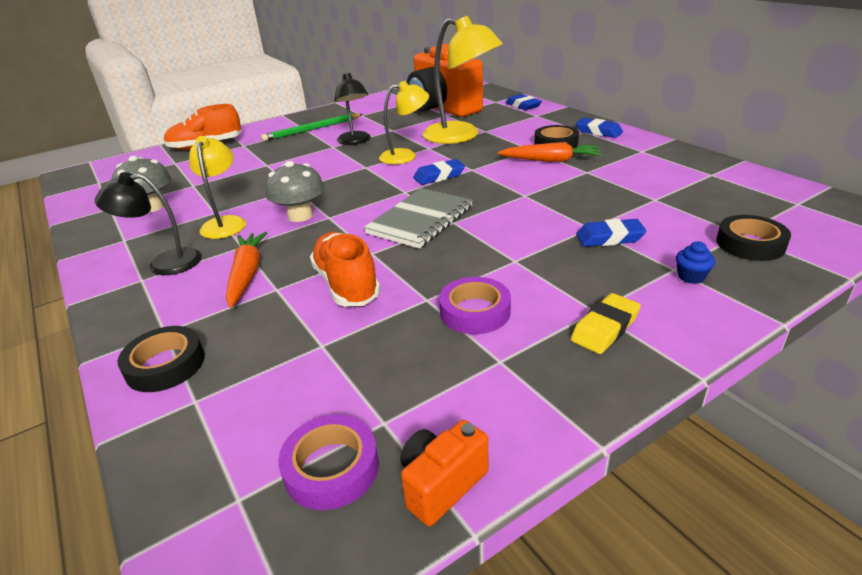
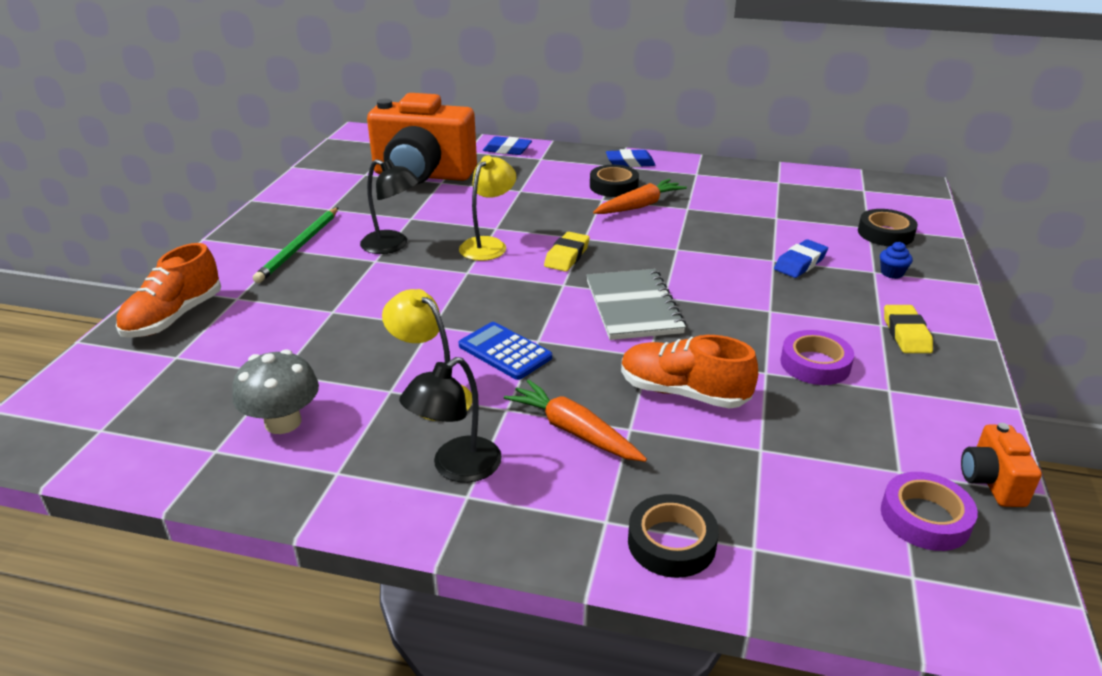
camera: 45 degrees left, 0 degrees up
(300, 216) = (505, 351): grey mushroom -> blue calculator
(439, 176) = (567, 256): blue eraser -> yellow eraser
(461, 136) = (506, 204): yellow lamp -> none

